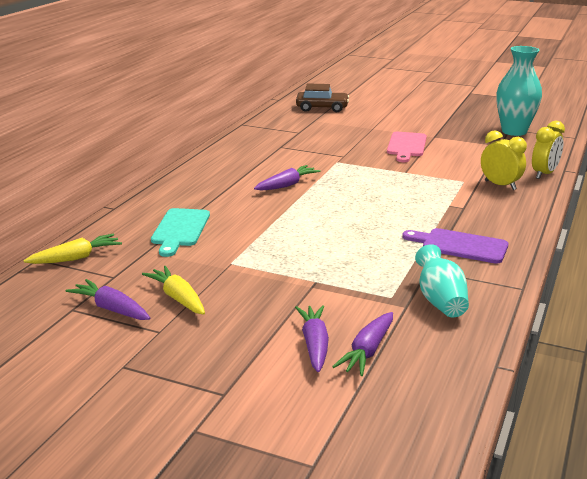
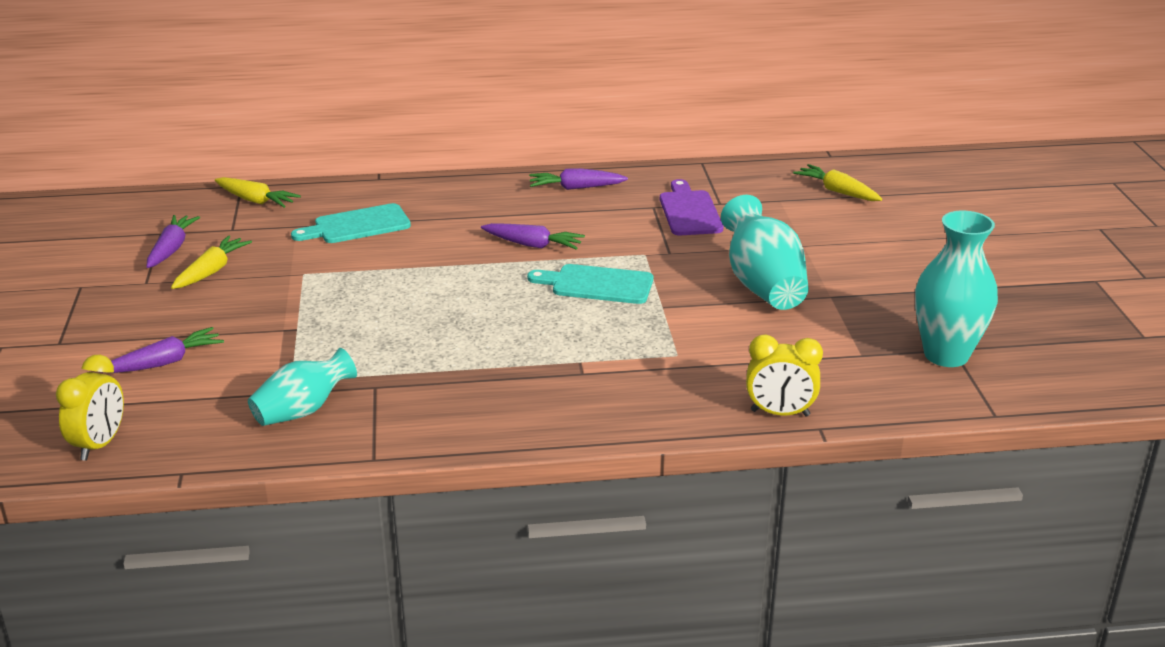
camera: 60 degrees right, 5 degrees up
(322, 108) = (837, 191): brown car -> yellow carrot
(360, 180) = (597, 284): none -> turquoise cutting board
(367, 351) = (168, 393): purple carrot -> purple carrot (576, 188)
(406, 146) = (763, 285): pink cutting board -> turquoise vase
(460, 246) = (459, 394): purple cutting board -> purple cutting board (689, 211)
(500, 185) = (692, 385): yellow clock -> yellow clock (100, 445)

